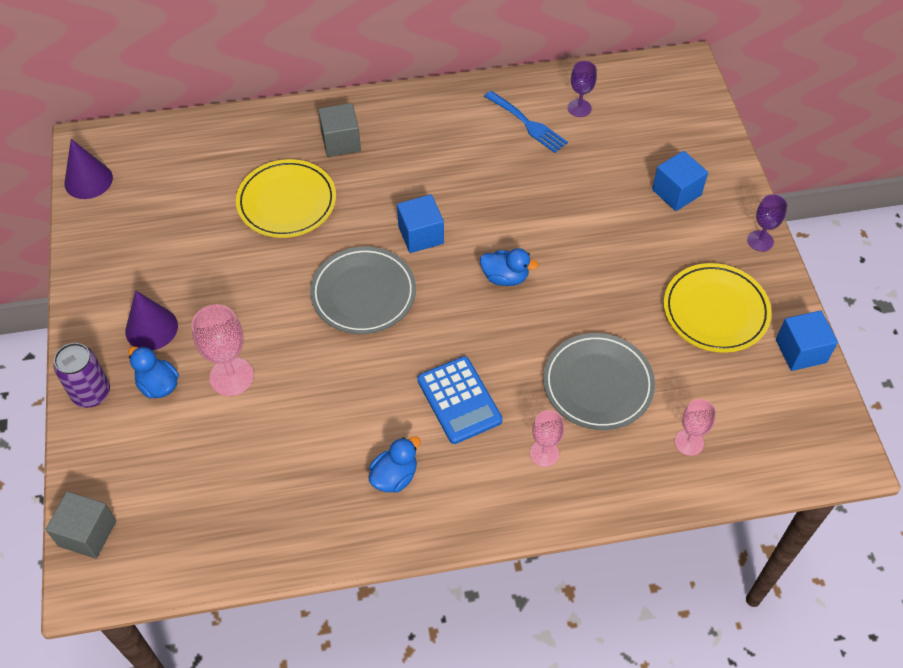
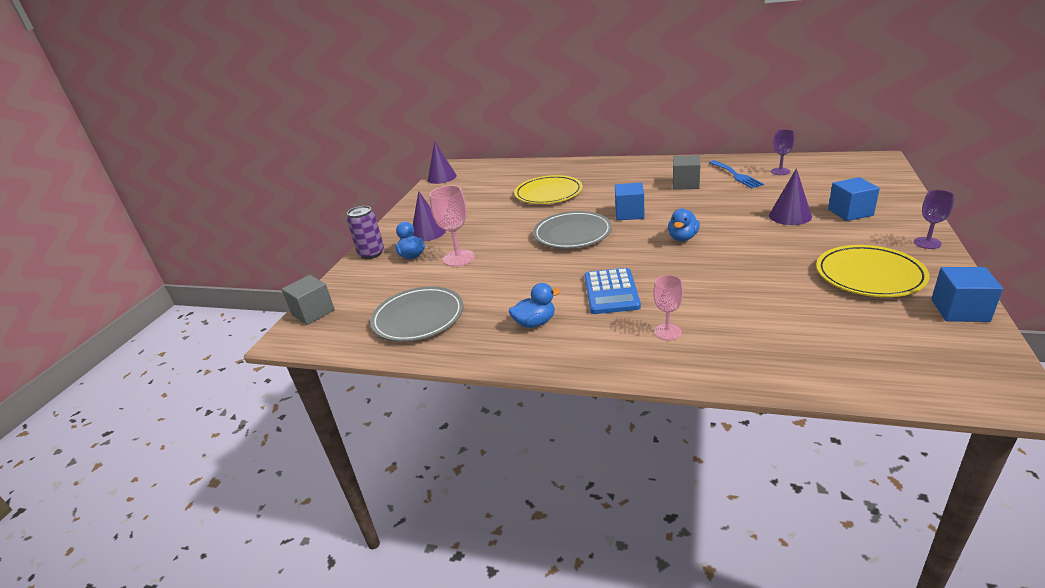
camera: 30 degrees right, 25 degrees down
(341, 142) = (599, 174): grey cube -> grey cube (686, 184)
(505, 277) = (683, 238): blue duck -> blue duck turned 75 degrees clockwise
(598, 384) = (736, 301): grey plate -> grey plate (418, 318)
(614, 210) = (790, 216): none -> purple cone
(689, 442) = (815, 349): pink goblet -> none

